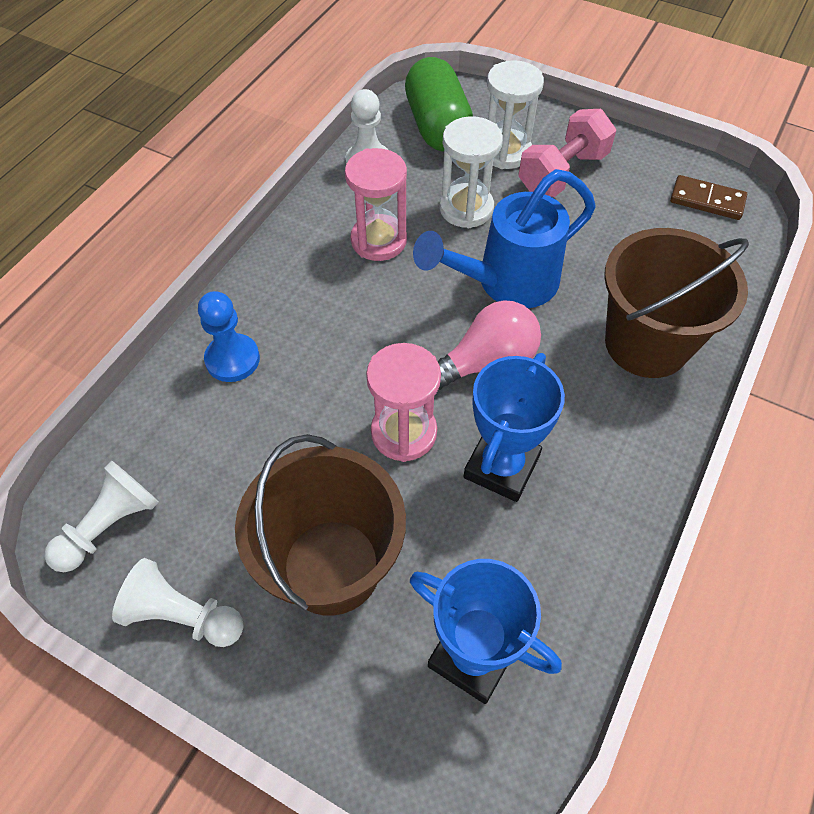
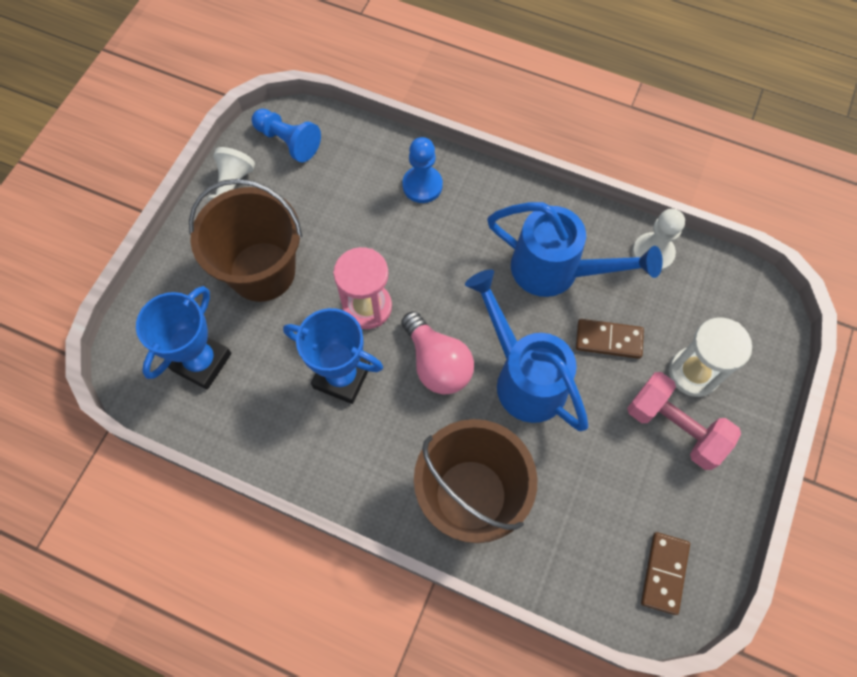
camera: 85 degrees right, 10 degrees up
(110, 526) = (288, 141): white pawn -> blue pawn
(378, 240) = (557, 271): pink hourglass -> blue watering can
(437, 126) = (716, 309): green capsule -> none
(466, 208) = (608, 340): white hourglass -> brown domino

